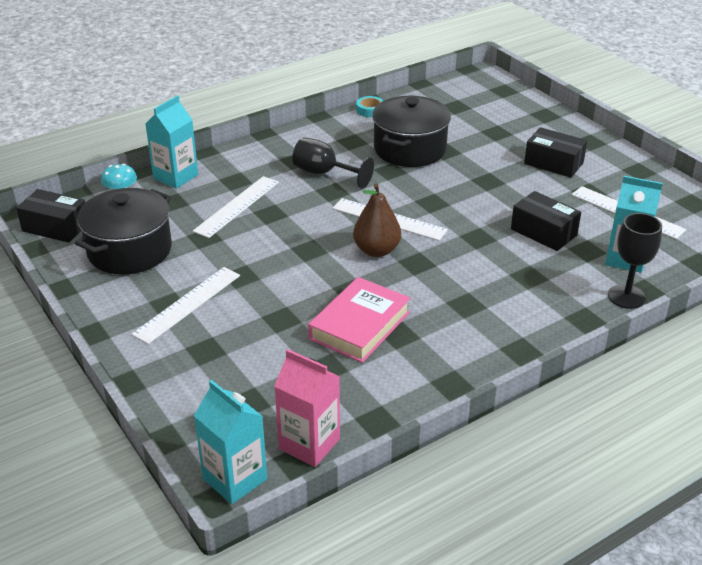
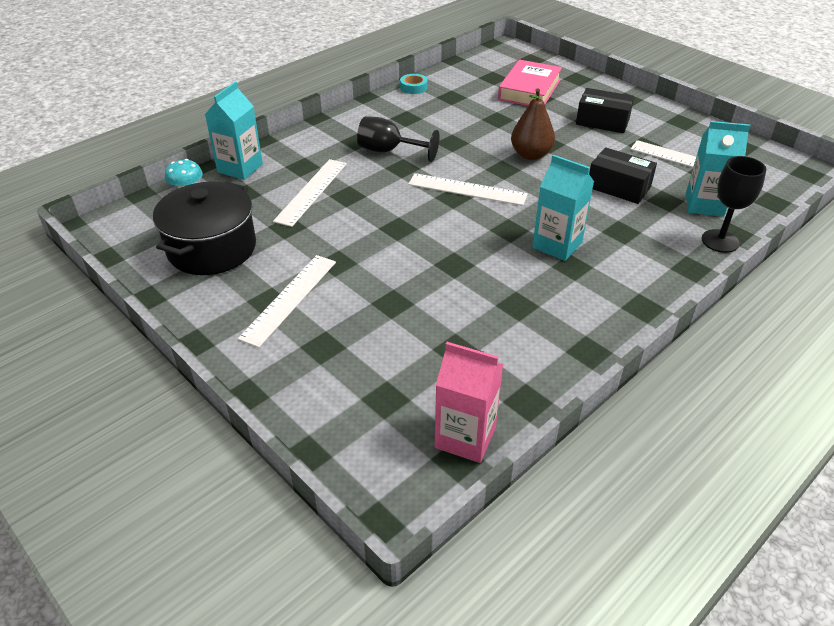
camera: 10 degrees left, 5 degrees up
(55, 227) = (125, 232): black box -> none
(235, 479) = (397, 490): turquoise carton -> turquoise carton (557, 245)
(359, 325) = (474, 300): pink book -> pink book (529, 90)
(376, 250) = (465, 221): brown pear -> brown pear (530, 155)
(410, 149) = (464, 120): black pot -> none

